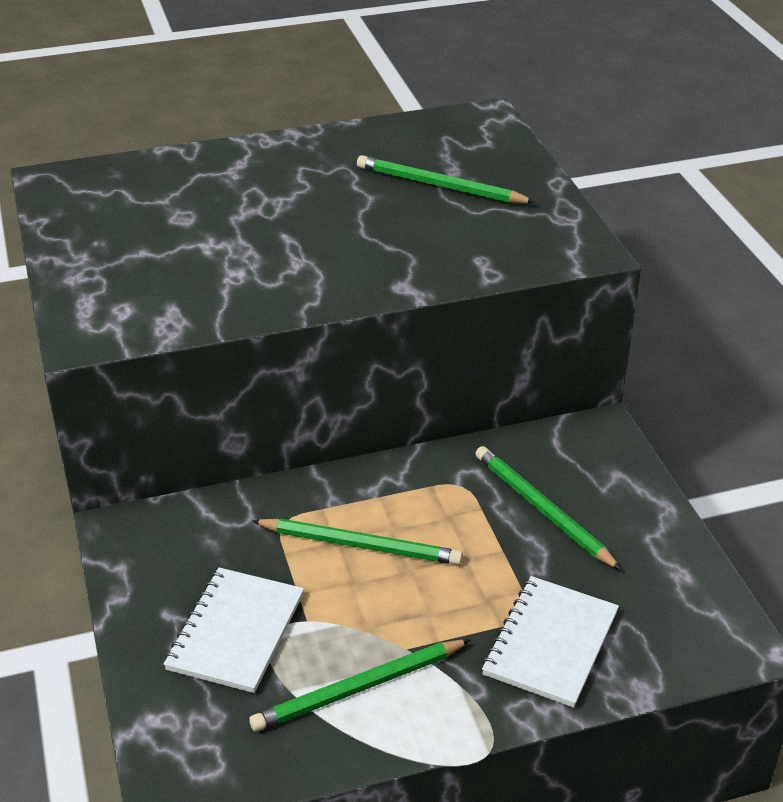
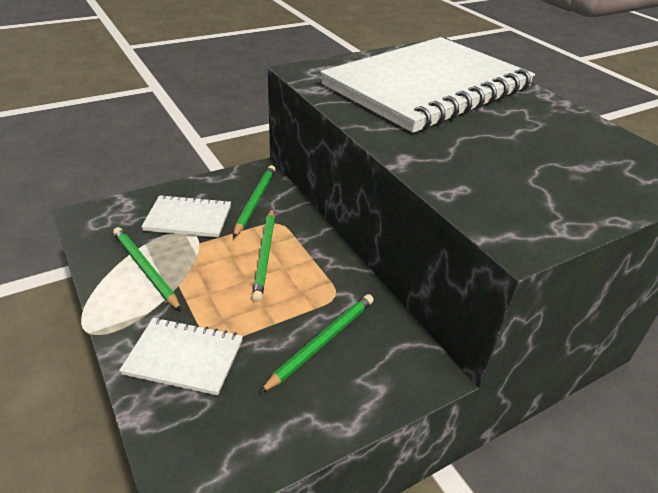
camera: 75 degrees right, 0 degrees up
(204, 226) = (427, 87): none -> white notebook
(439, 186) = (553, 162): green pencil -> green pencil (255, 201)

